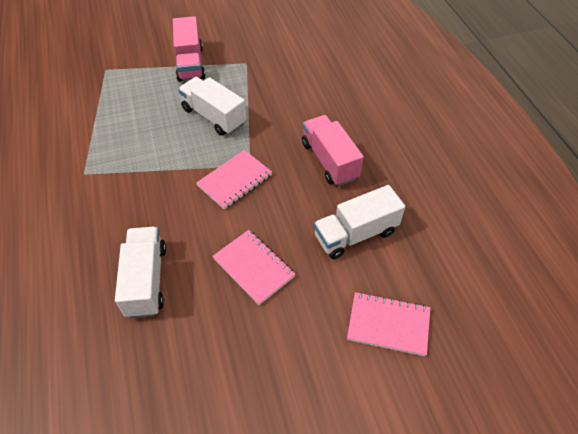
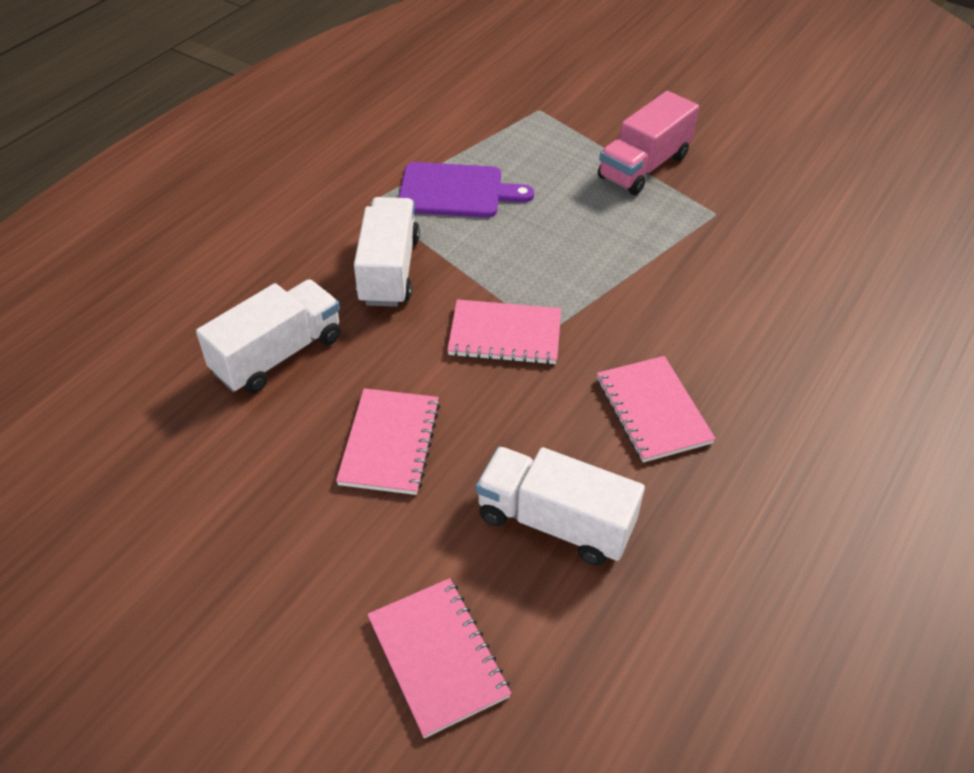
camera: 50 degrees right, 5 degrees down
(120, 136) = (456, 191): none -> purple cutting board
(214, 116) = (584, 246): white truck -> white truck (389, 270)
(329, 161) = (653, 410): pink truck -> pink notebook

